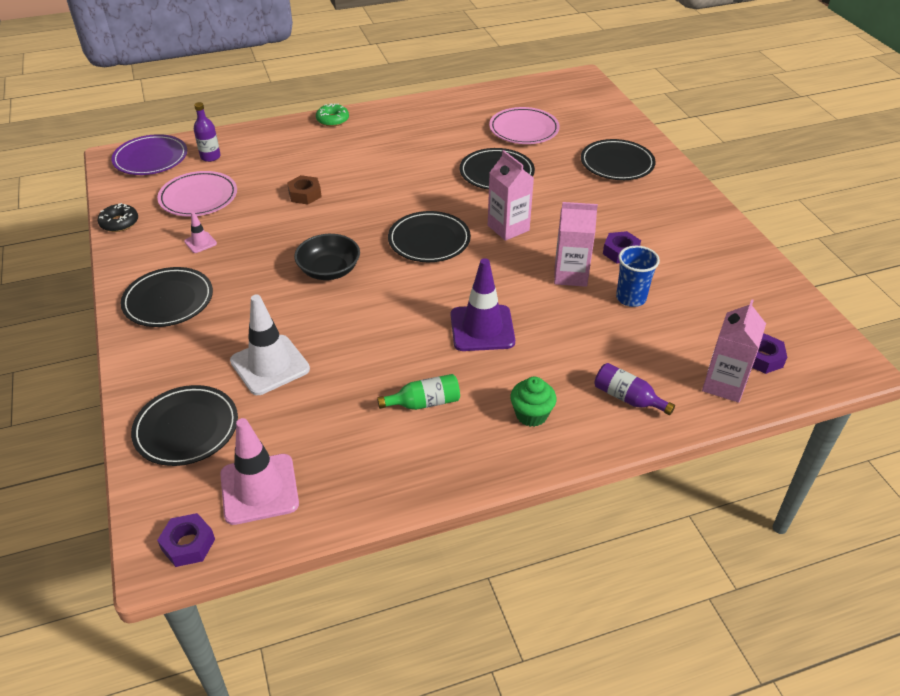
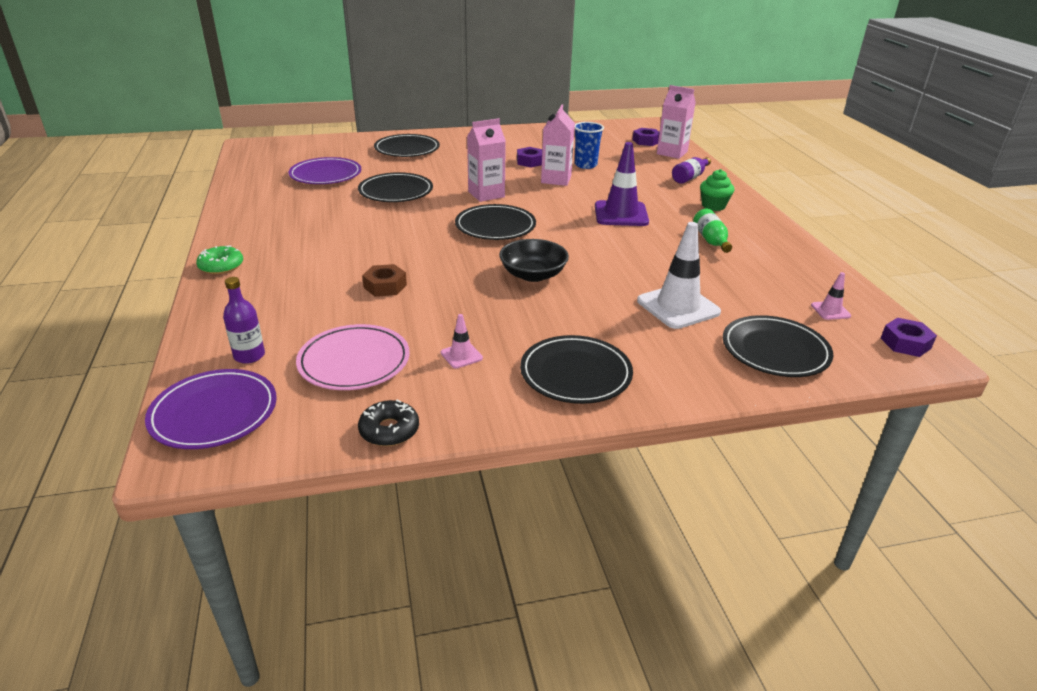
camera: 85 degrees left, 10 degrees down
(259, 489) = (830, 310): pink traffic cone -> pink traffic cone, size x0.47
(524, 129) = (326, 175): pink plate -> purple plate

